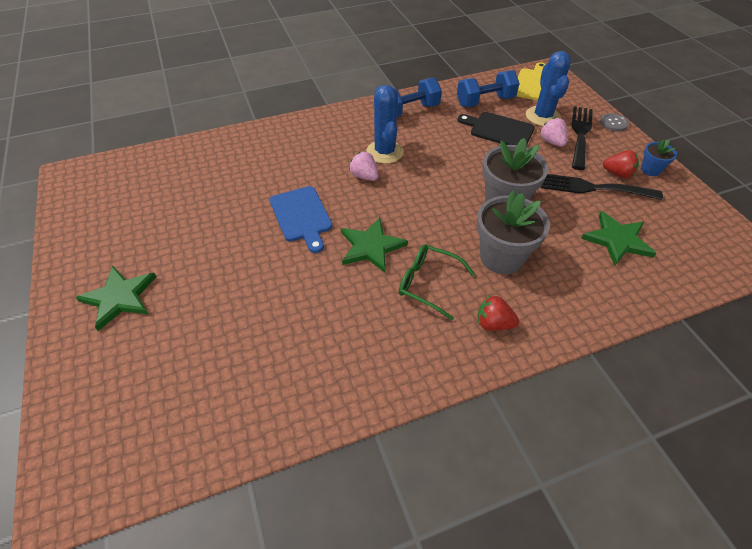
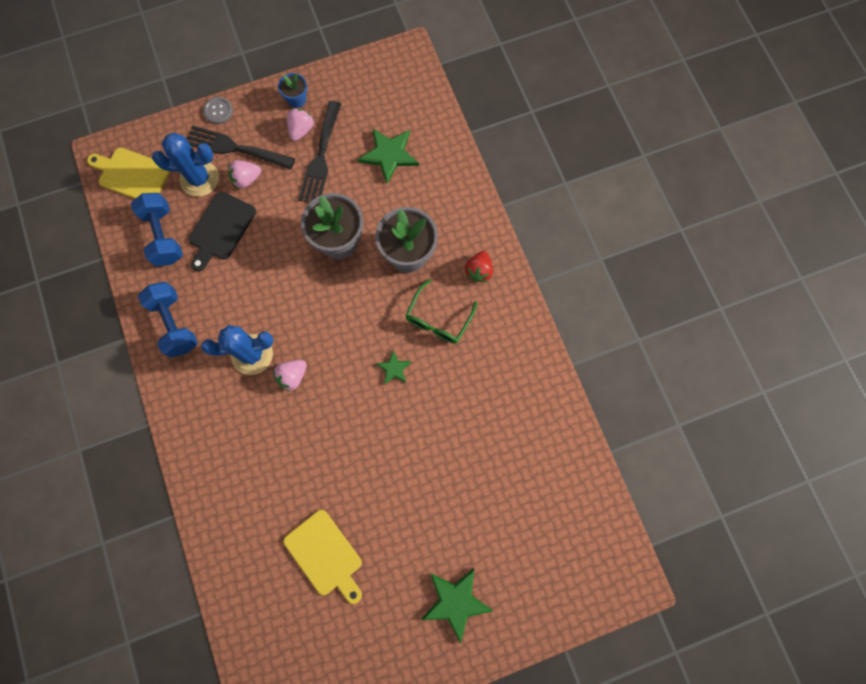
camera: 90 degrees left, 25 degrees up
(198, 201) = (325, 555): none -> yellow cutting board
(301, 216) = (351, 439): blue cutting board -> none
(371, 246) = (394, 368): green star -> green star, size x0.54
(617, 174) = (301, 130): red strawberry -> pink strawberry

